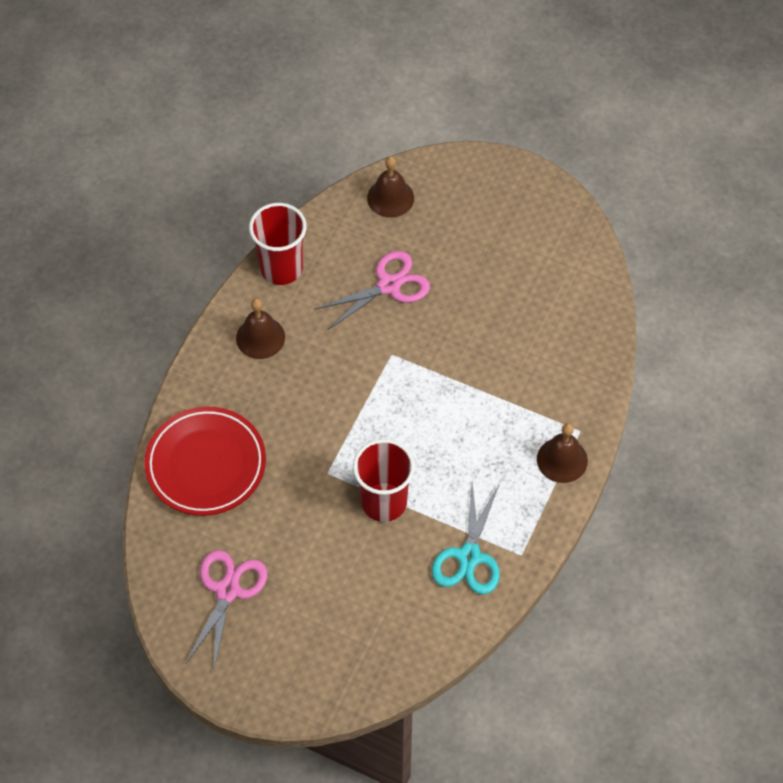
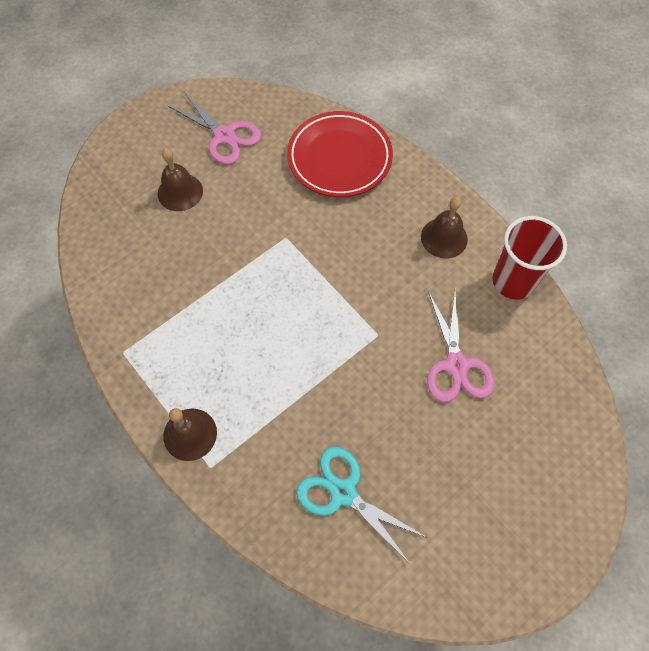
camera: 115 degrees right, 5 degrees up
(384, 502) = (235, 267): red cup -> none
(390, 198) = (565, 412): brown bell -> brown bell (180, 192)
(469, 556) = (147, 310): turquoise scissors -> turquoise scissors (343, 493)

